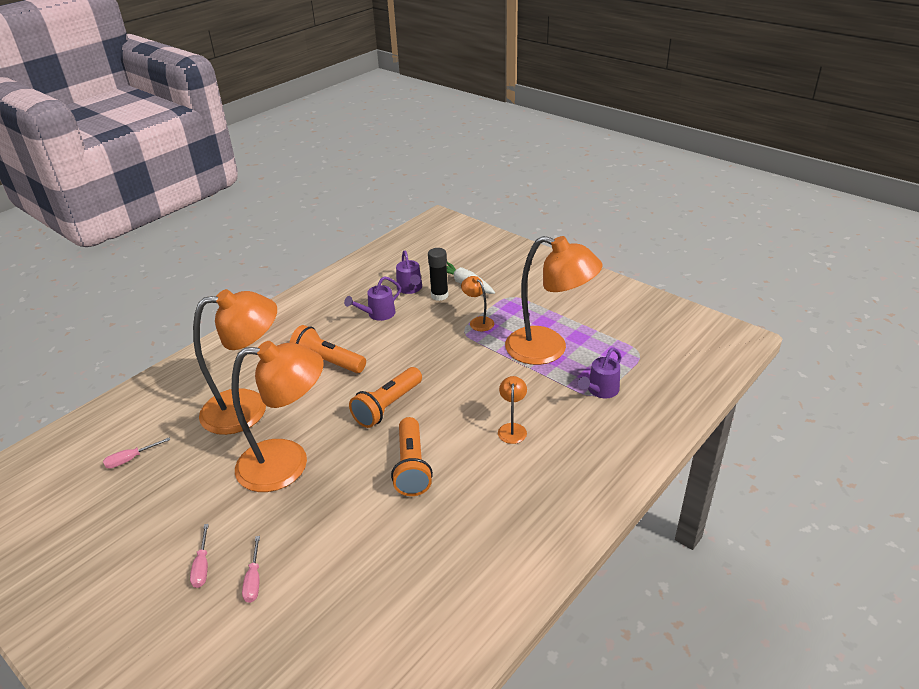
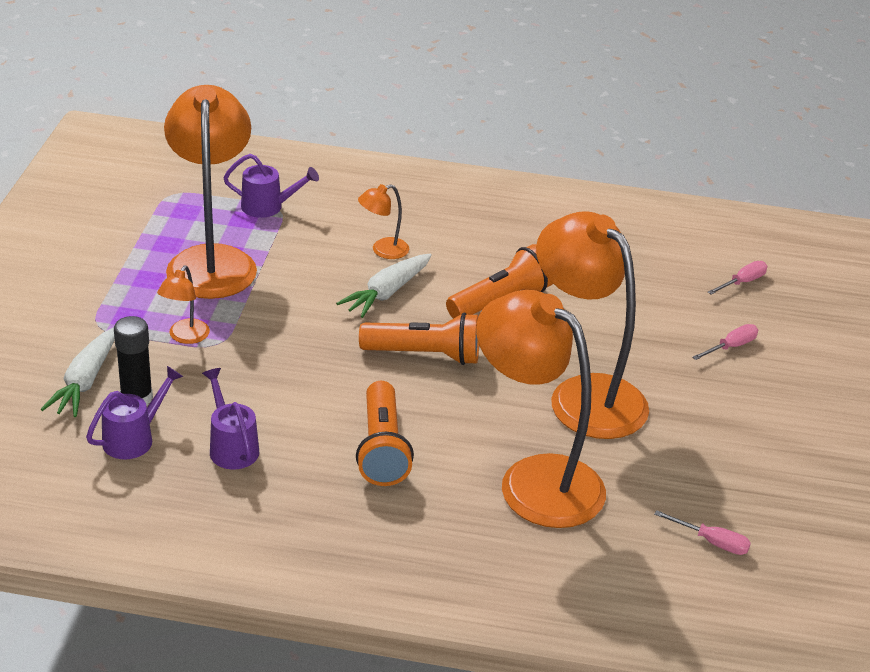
camera: 125 degrees left, 0 degrees up
(202, 566) = (757, 389): pink screwdriver -> pink screwdriver (742, 282)
(377, 314) = (231, 446): purple watering can -> purple watering can turned 135 degrees counterclockwise
(462, 412) = (386, 293): none -> white carrot

